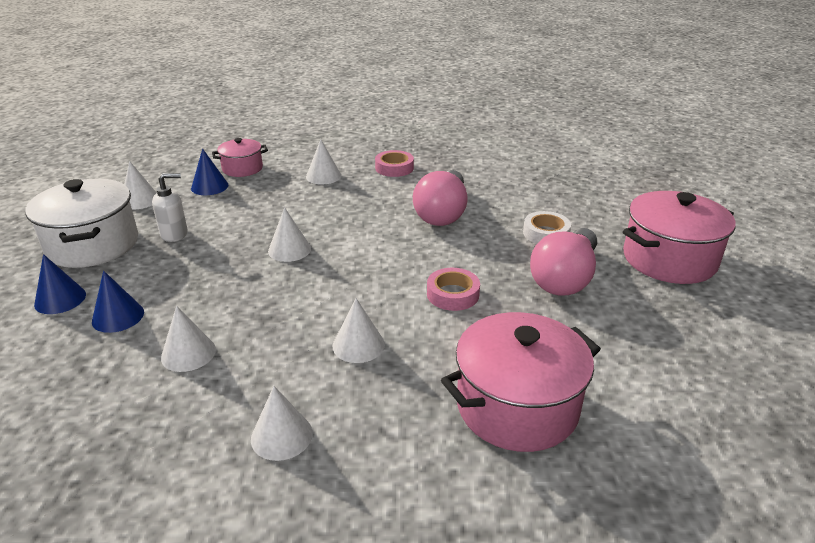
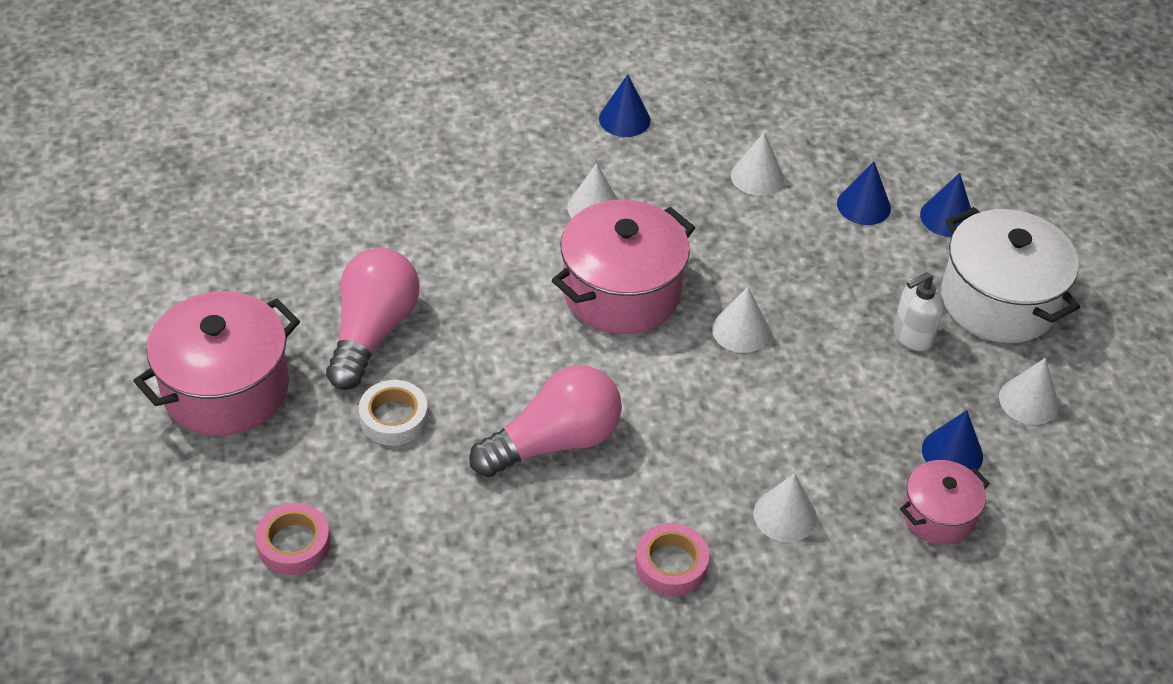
camera: 165 degrees right, 15 degrees up
(281, 436) = (624, 119): white cone -> blue cone
(442, 213) = (554, 442): pink light bulb -> pink light bulb turned 60 degrees clockwise
(452, 294) = (509, 287): pink tape -> pink tape (294, 544)
(517, 406) = (428, 168): pink pot -> pink pot (621, 292)

